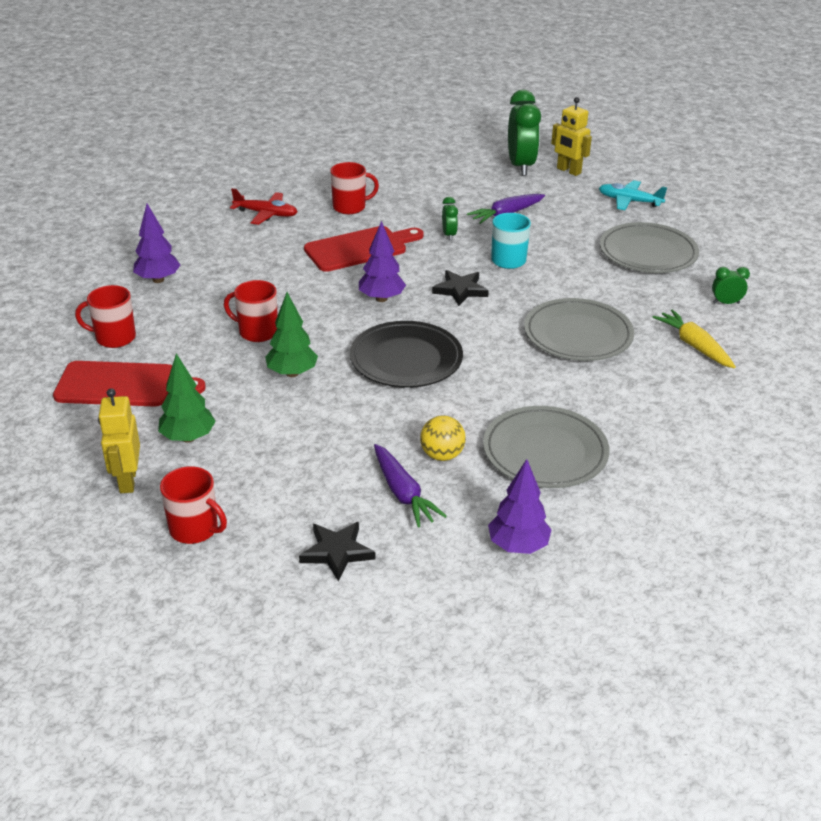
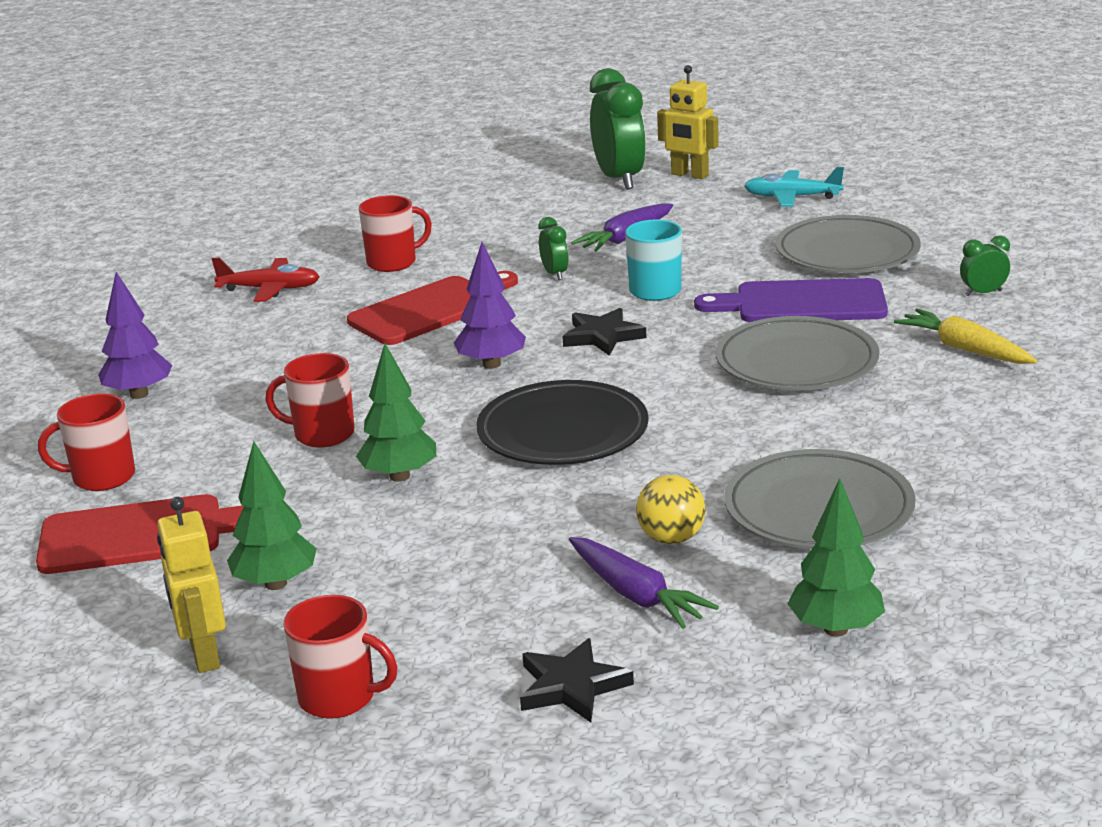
camera: 10 degrees left, 10 degrees down
(518, 546) = (835, 629): purple tree -> green tree
(601, 288) = (802, 303): none -> purple cutting board

